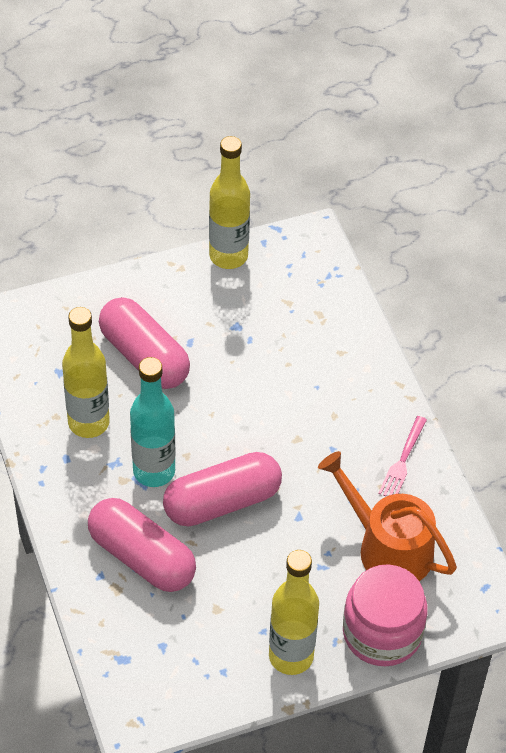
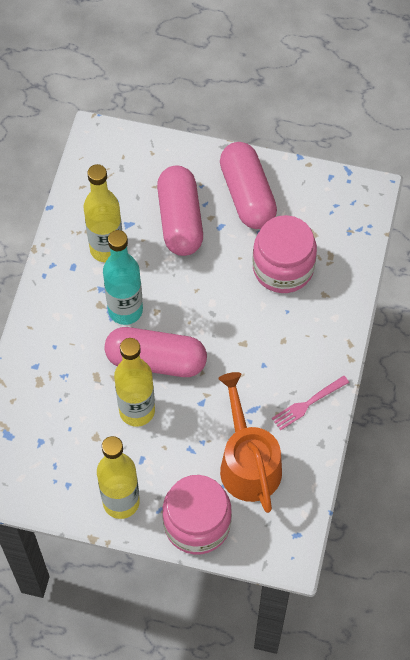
camera: 35 degrees right, 10 degrees up
(142, 557) = (72, 369): pink capsule -> pink capsule (247, 195)
(228, 256) = (296, 174): yellow bottle -> yellow bottle (137, 411)
(282, 348) = (283, 268): none -> pink jar

